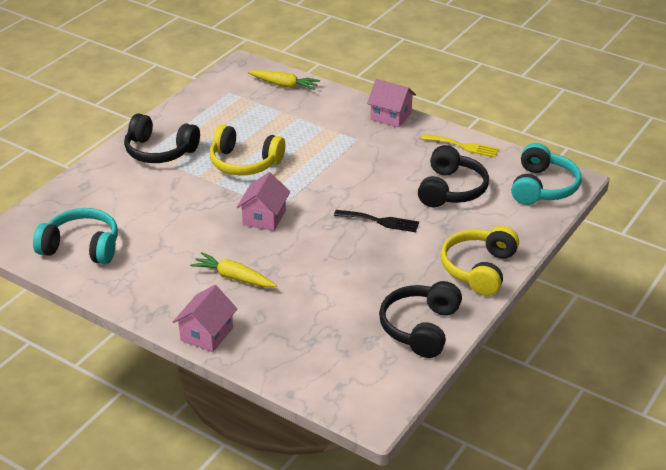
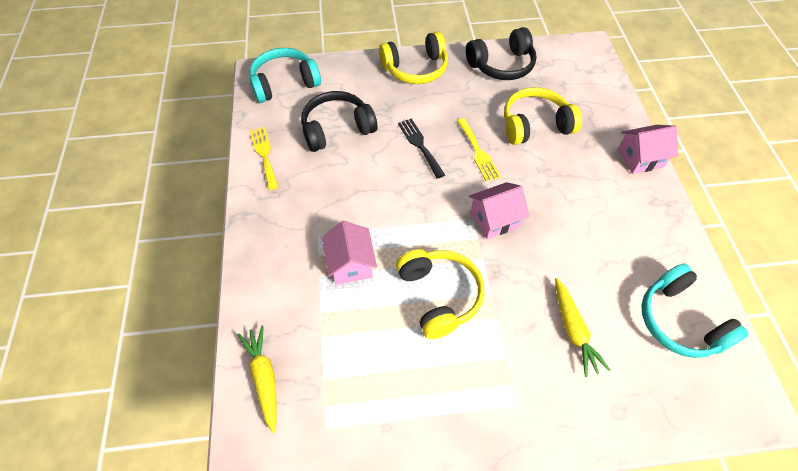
camera: 130 degrees left, 20 degrees up
(159, 151) = (497, 393): black headphones -> none
(234, 277) = (577, 185): yellow carrot -> yellow carrot (573, 330)
(321, 297) = (535, 125): none -> yellow headphones
(334, 247) = (478, 152): none -> yellow fork
(391, 116) = (254, 234): pink house -> pink house (350, 264)

